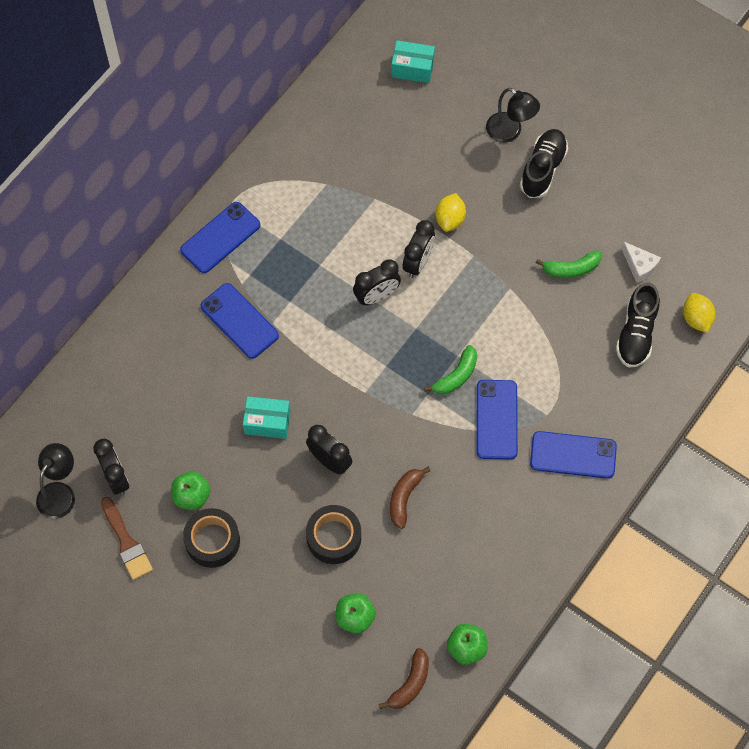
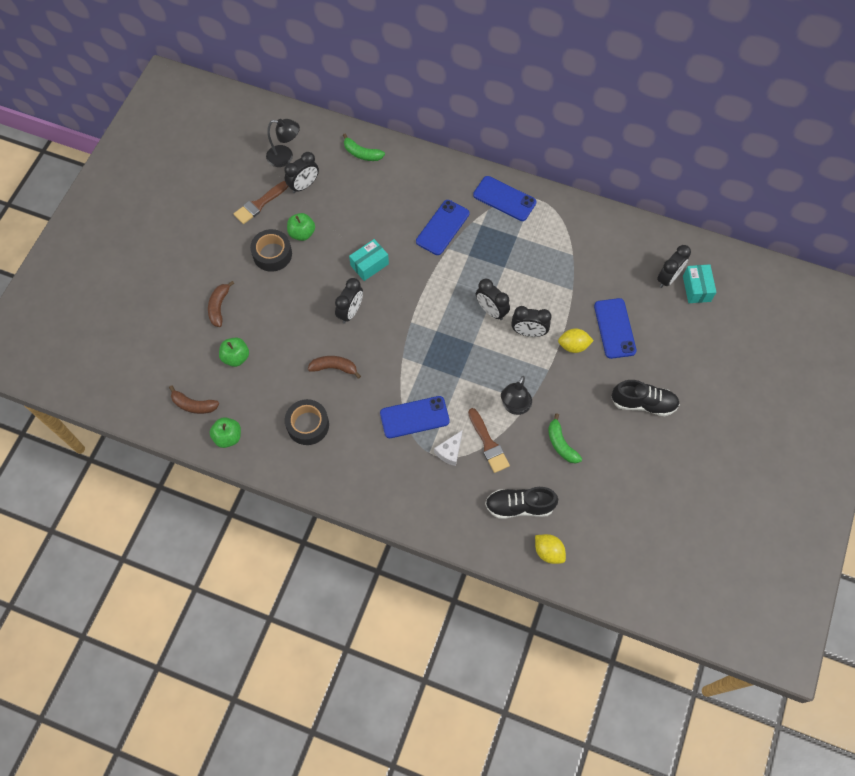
camera: 75 degrees right, 0 degrees up
(267, 422) = (369, 265): turquoise box -> turquoise box turned 60 degrees clockwise
(273, 626) = (219, 307): none -> brown banana
(334, 537) = (292, 329): black tape -> black tape (308, 425)
(390, 93) = (668, 278): none -> black clock
(456, 376) = (442, 380): green banana -> green banana (362, 153)
(510, 132) = (667, 371): black lamp -> black lamp (514, 407)
(551, 346) = (488, 444): none -> brown brush
(573, 455) = (400, 479): blue phone -> blue phone (614, 328)
(639, 266) = (581, 496): white cheese -> white cheese (450, 451)
(696, 318) = (548, 551): yellow lemon -> yellow lemon turned 75 degrees clockwise

